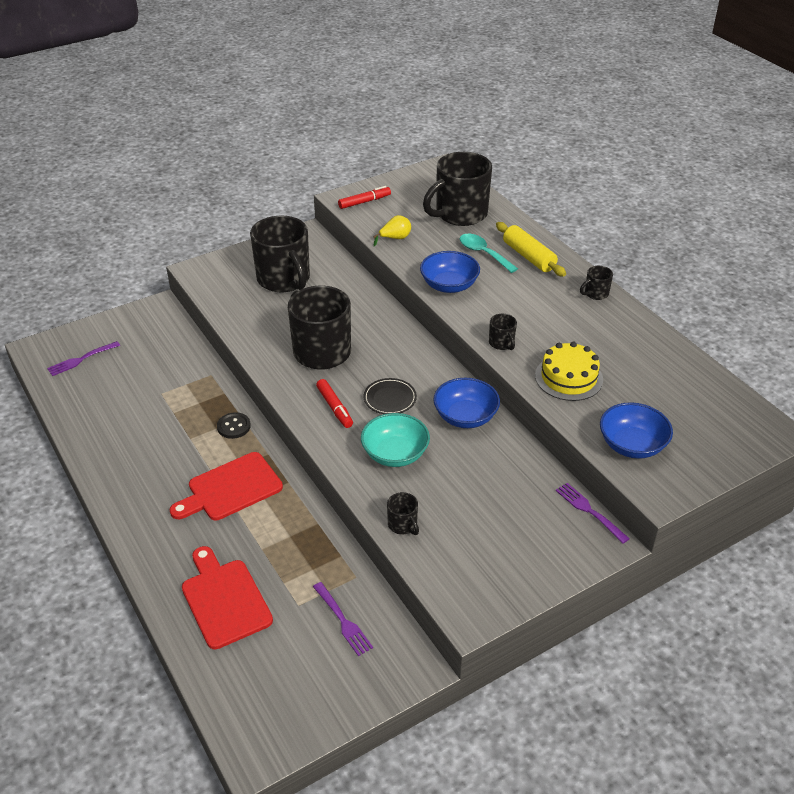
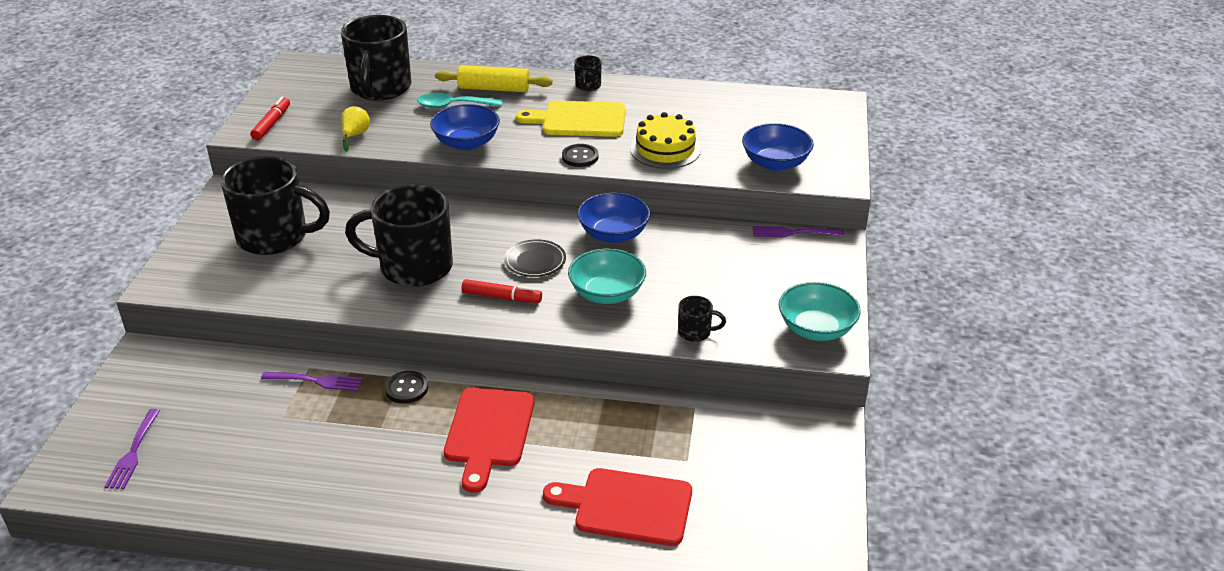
camera: 50 degrees left, 5 degrees down
(342, 620) = (734, 441): purple fork -> purple fork (315, 381)
(482, 592) = (816, 329): none -> turquoise bowl
(502, 343) = (580, 157): black mug -> black button
(547, 315) = (579, 120): none -> yellow cutting board

